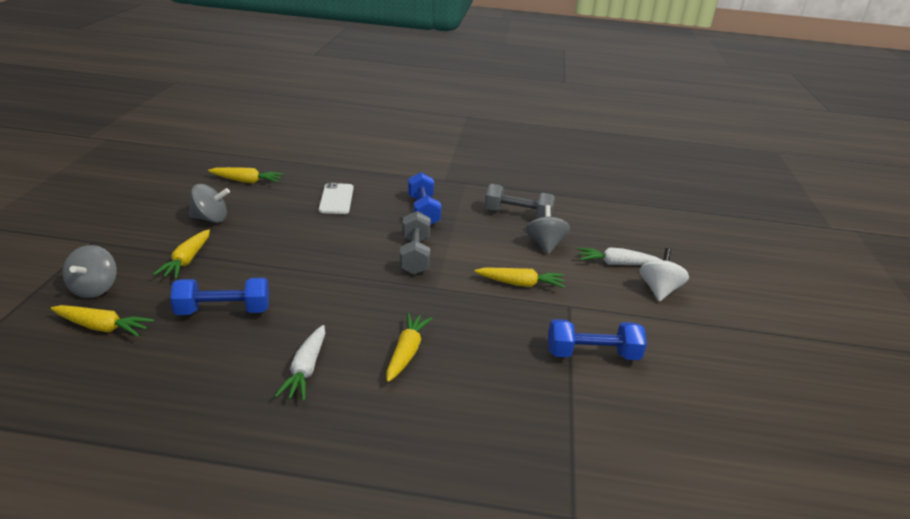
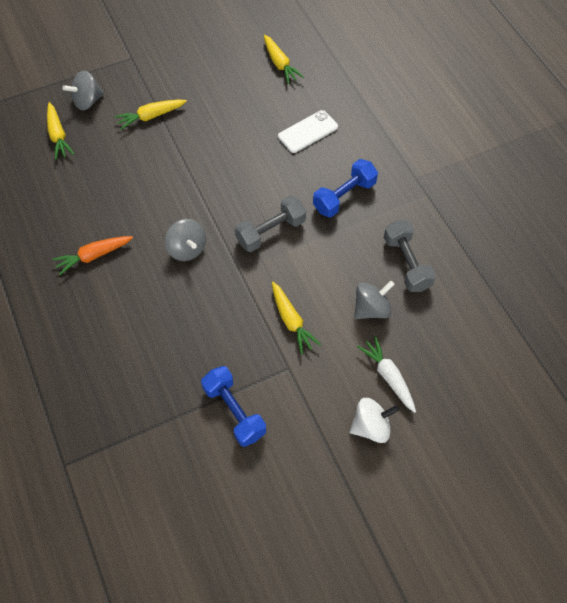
camera: 60 degrees right, 30 degrees up
(210, 219) = (209, 87): grey spinning top -> grey spinning top (187, 249)
(223, 311) = (115, 176): blue dumbbell -> none
(306, 370) = (93, 256): white carrot -> orange carrot
(406, 352) = (149, 297): yellow carrot -> none

